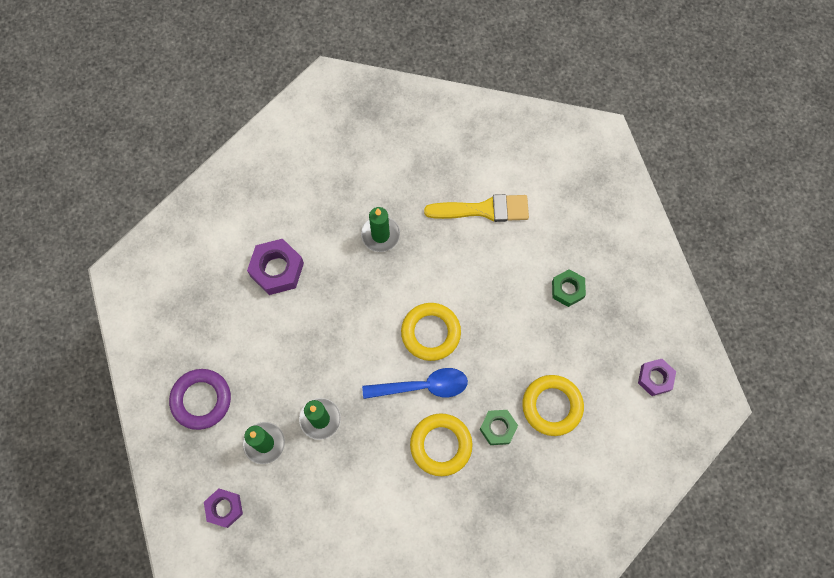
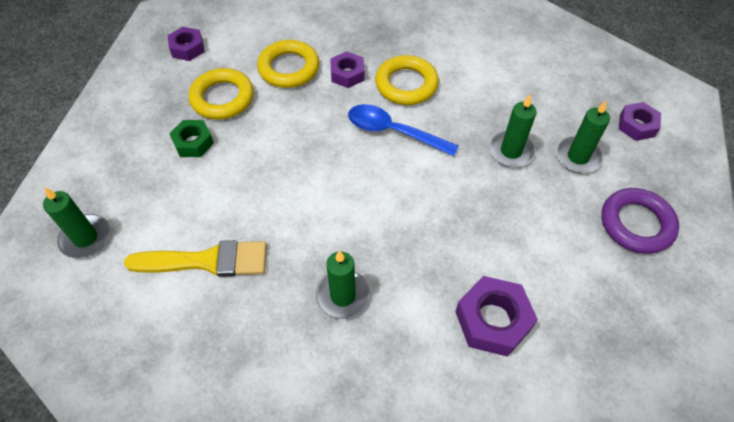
camera: 150 degrees left, 15 degrees down
(430, 333) = (355, 170): yellow ring -> yellow ring (222, 98)
(483, 210) = (206, 261): yellow brush -> yellow brush turned 150 degrees clockwise
(498, 428) = (347, 74): green nut -> purple nut
(573, 182) = (85, 238): none -> green candle

